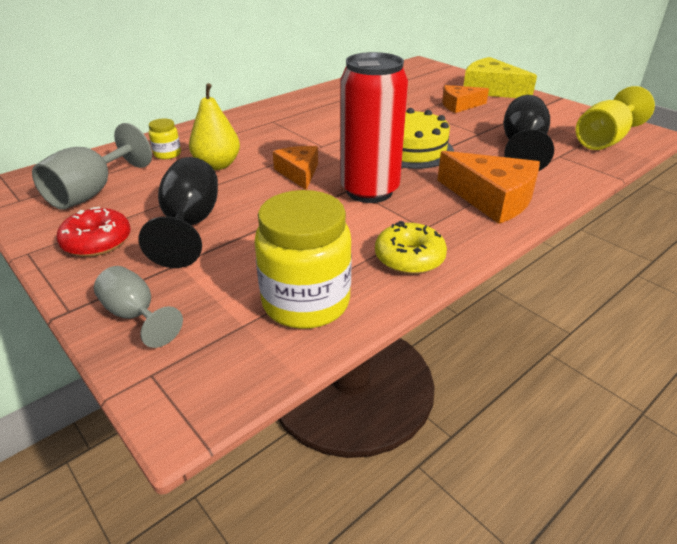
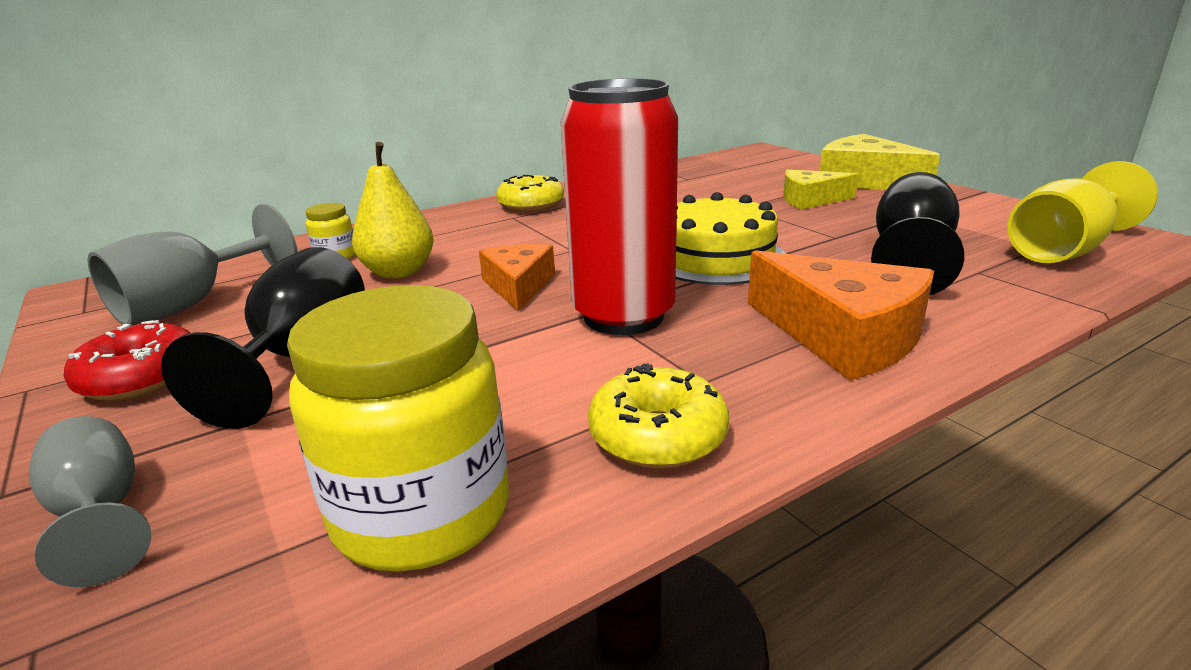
camera: 10 degrees right, 10 degrees down
(280, 111) = (531, 205): none -> yellow donut
(459, 105) = (810, 200): orange cheese -> yellow cheese

